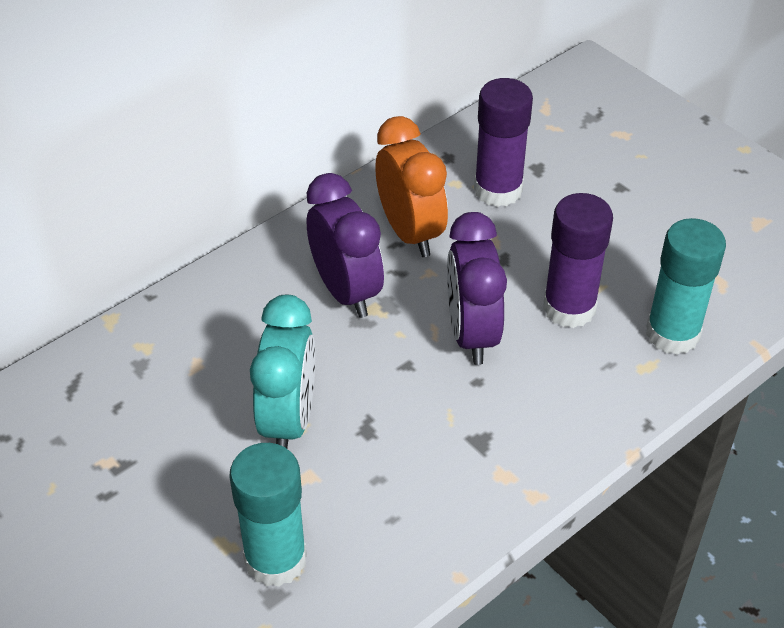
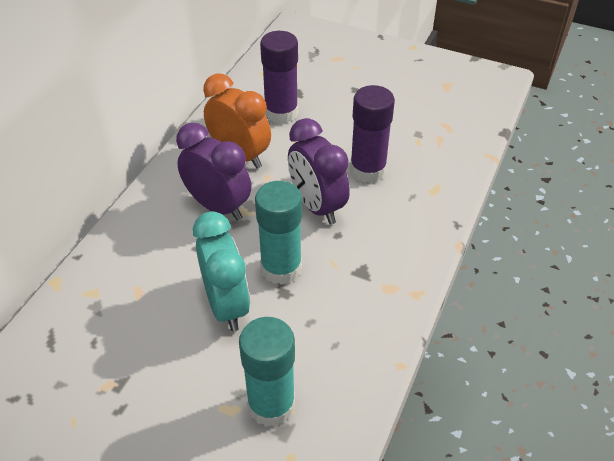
camera: 25 degrees left, 0 degrees up
(672, 334) = (438, 165): turquoise glue stick -> turquoise glue stick (281, 268)

